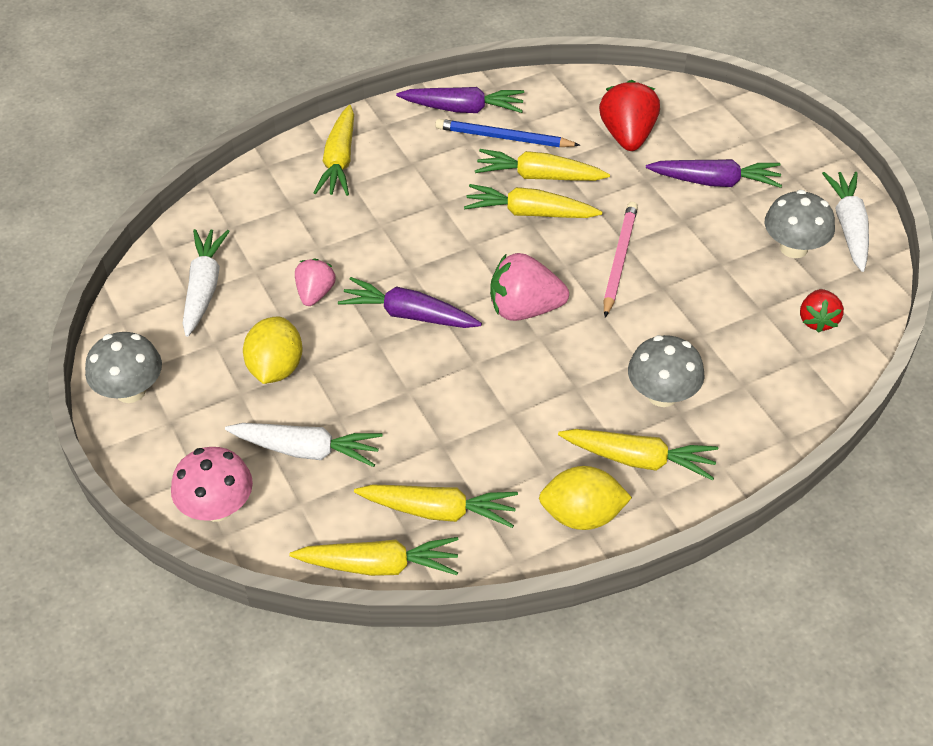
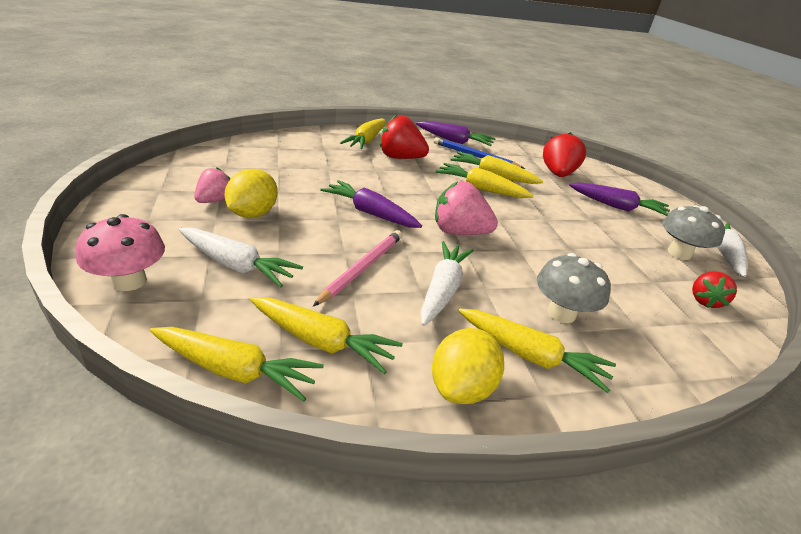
camera: 10 degrees right, 15 degrees down
(130, 391) = (138, 197): grey mushroom -> none
(204, 288) = (238, 166): white carrot -> white carrot (442, 289)
(315, 293) = (310, 187): pink strawberry -> pink strawberry (214, 200)
(402, 184) = (400, 158): none -> red strawberry
(582, 515) = (461, 387): yellow lemon -> yellow lemon turned 75 degrees counterclockwise
(619, 260) = (539, 226): pink pencil -> pink pencil (362, 268)

